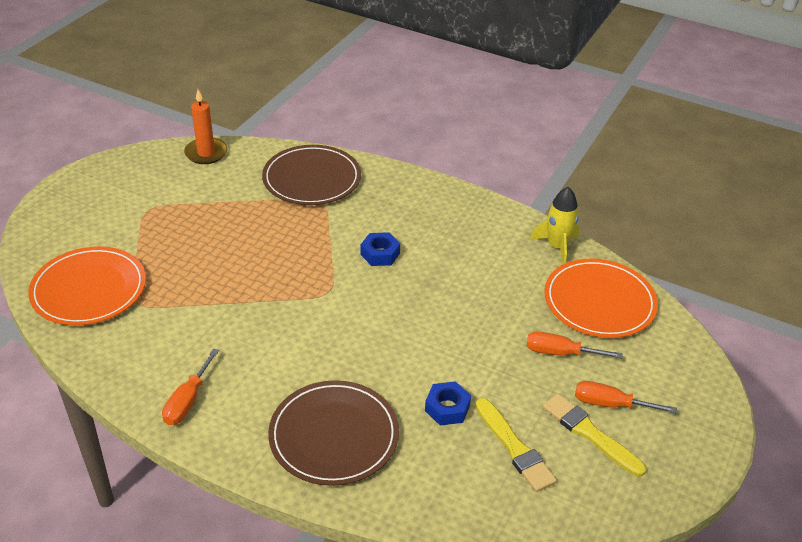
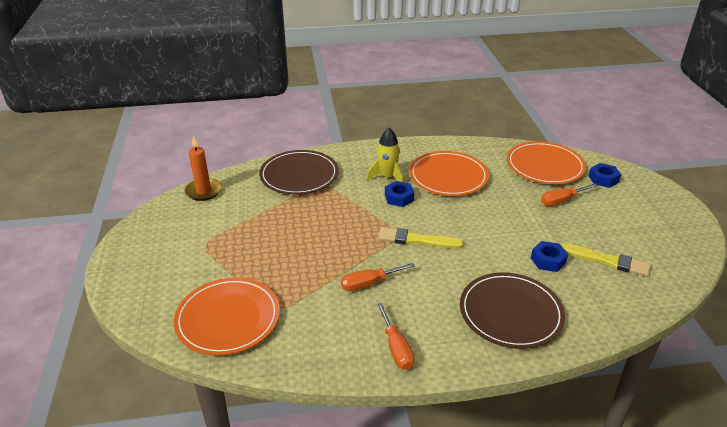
camera: 35 degrees left, 5 degrees down
(465, 257) = (448, 176): none -> orange plate
(557, 246) = (488, 149): yellow rocket -> yellow rocket (387, 177)
(590, 433) = (629, 232): yellow brush -> yellow brush (416, 240)
(610, 404) = (618, 213): orange screwdriver -> orange screwdriver (369, 283)
(652, 355) = (603, 179): none -> blue nut

